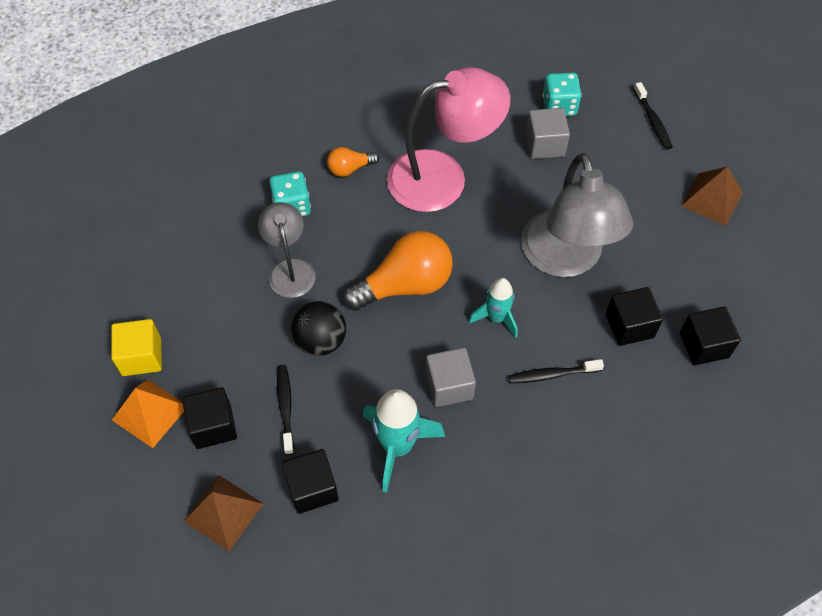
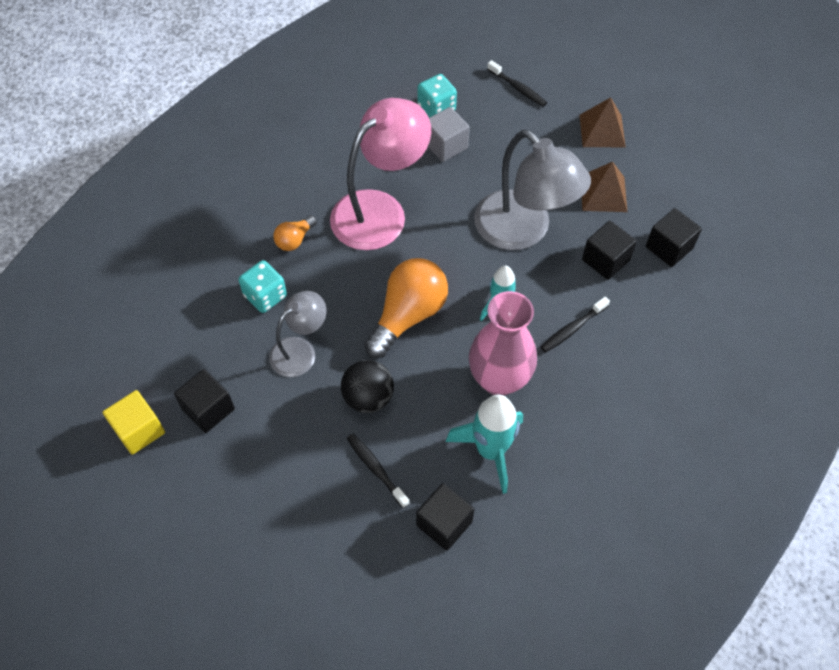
camera: 30 degrees left, 0 degrees up
(141, 356) = (217, 494): yellow cube -> yellow cube (139, 430)
(150, 413) = (258, 538): orange pyramid -> none
(213, 426) = (324, 518): black cube -> black cube (208, 409)
(223, 512) = (382, 585): brown pyramid -> brown pyramid (603, 193)
(290, 269) = (300, 350): grey lamp -> grey lamp turned 90 degrees clockwise
(449, 386) = (499, 379): grey cube -> pink vase

